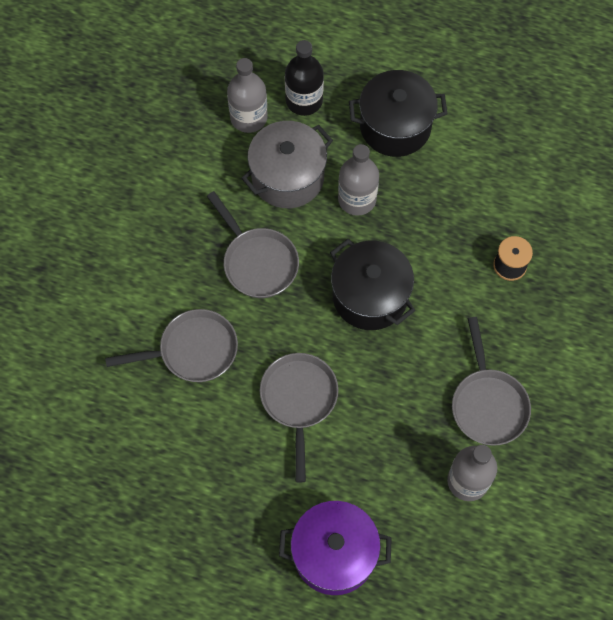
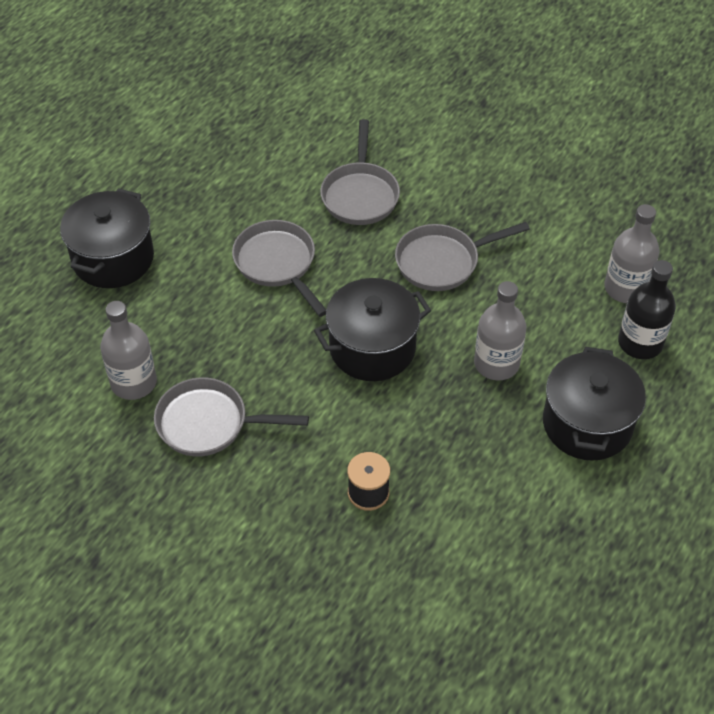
camera: 105 degrees right, 15 degrees down
(288, 177) = (540, 307): grey pot -> none
(299, 400) = (277, 264): grey pan -> grey pan turned 135 degrees counterclockwise
(334, 554) = (113, 258): purple pot -> black pot

